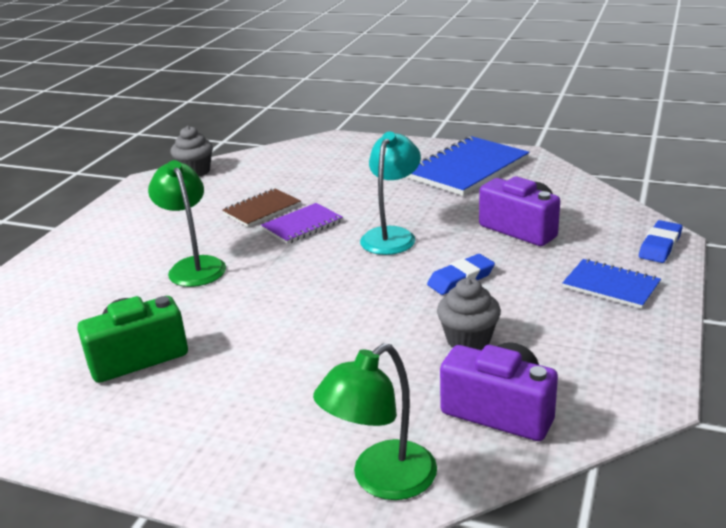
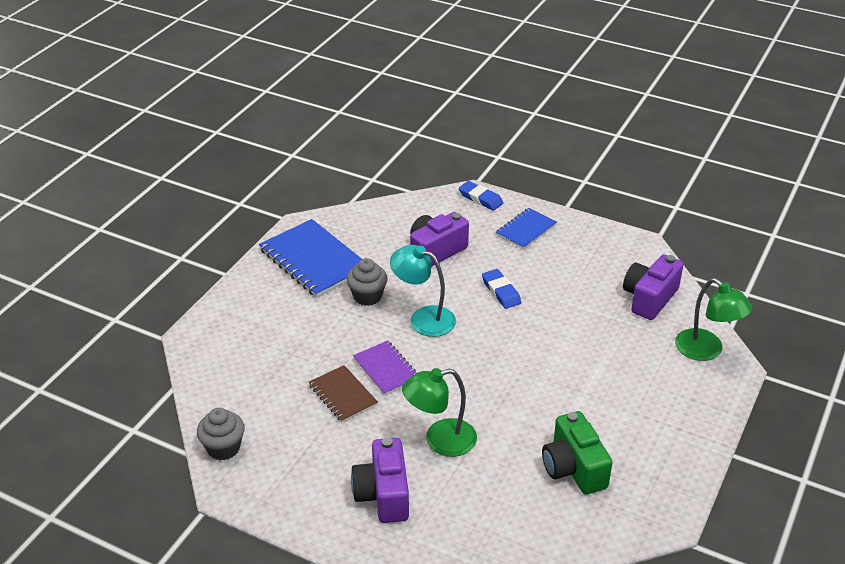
camera: 85 degrees left, 10 degrees up
(124, 245) = (383, 494): none -> purple camera
(468, 340) = (577, 300): grey cupcake -> grey cupcake (367, 296)

